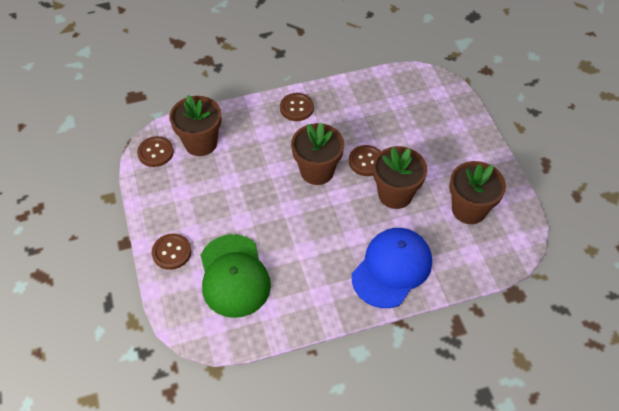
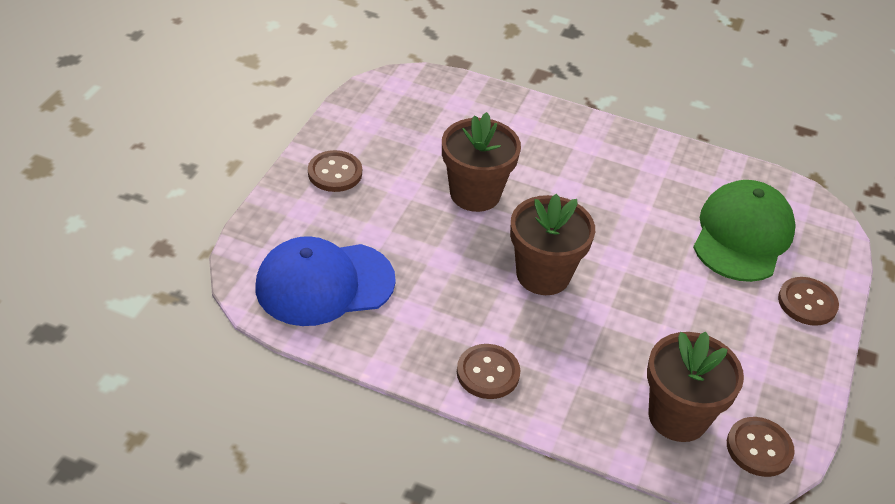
camera: 145 degrees left, 10 degrees down
(366, 161) = (468, 245): brown button -> brown button (335, 173)
(392, 268) = (557, 140): blue cap -> blue cap (324, 284)
(469, 209) = (411, 133): brown flower pot -> none

